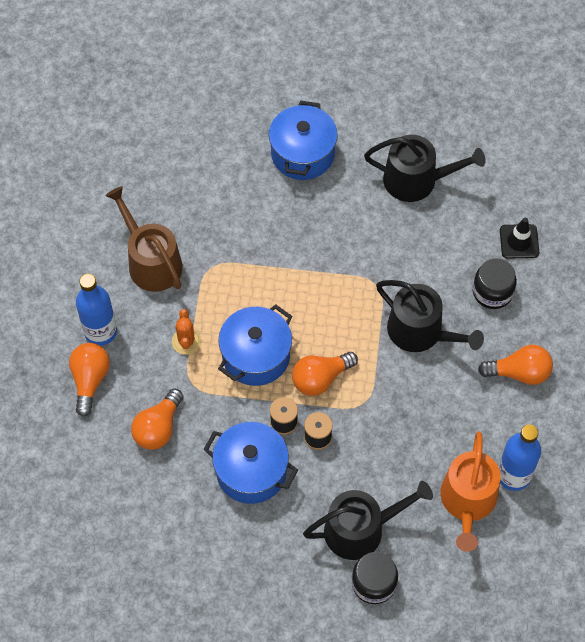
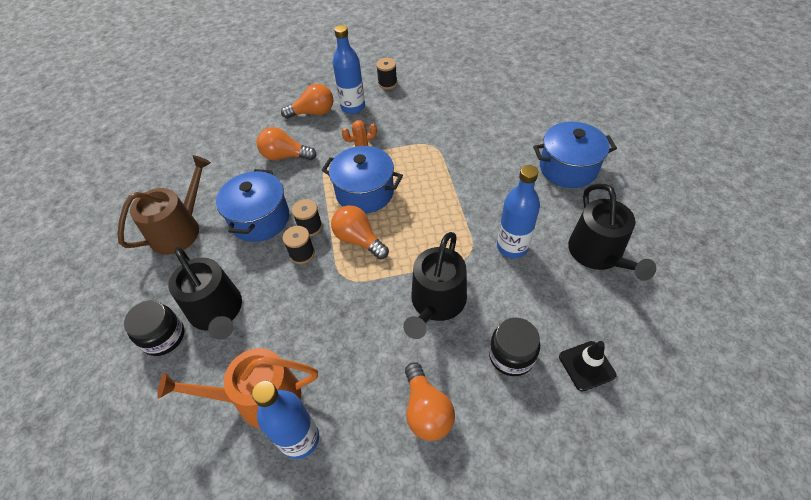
camera: 75 degrees right, 10 degrees down
(72, 280) = (387, 83): none -> black spool
(151, 261) = (420, 114): brown watering can -> brown watering can (180, 229)
(382, 245) = (512, 247): none -> blue bottle

